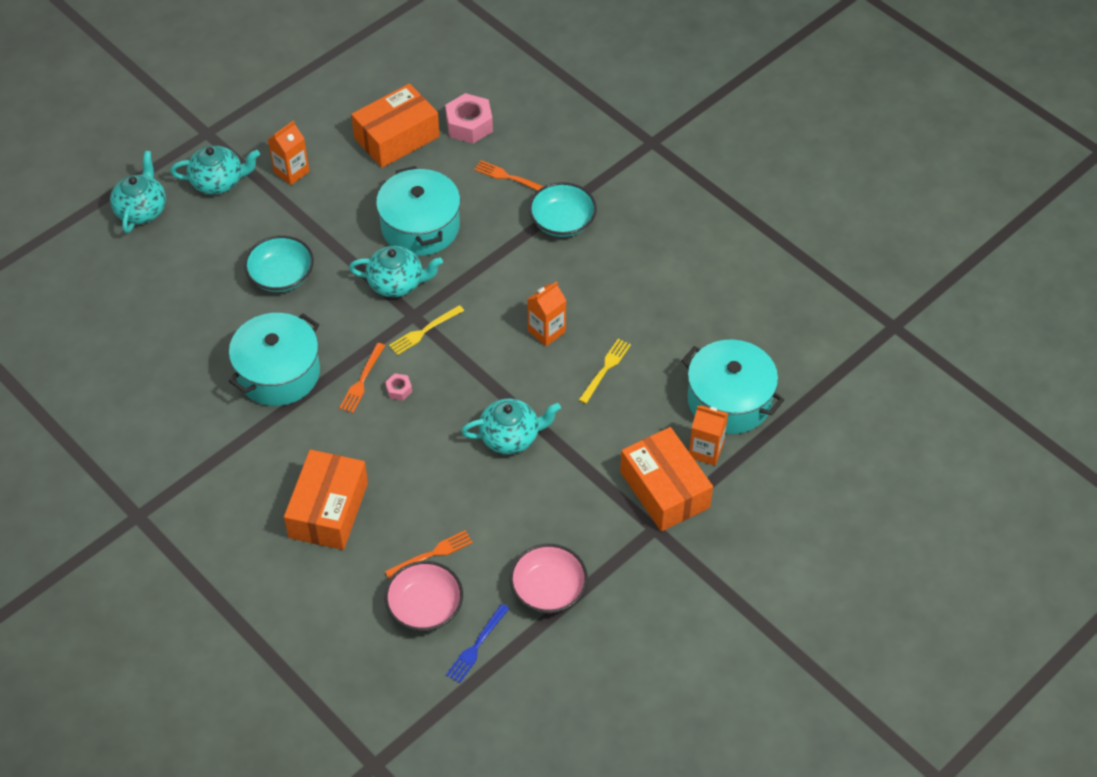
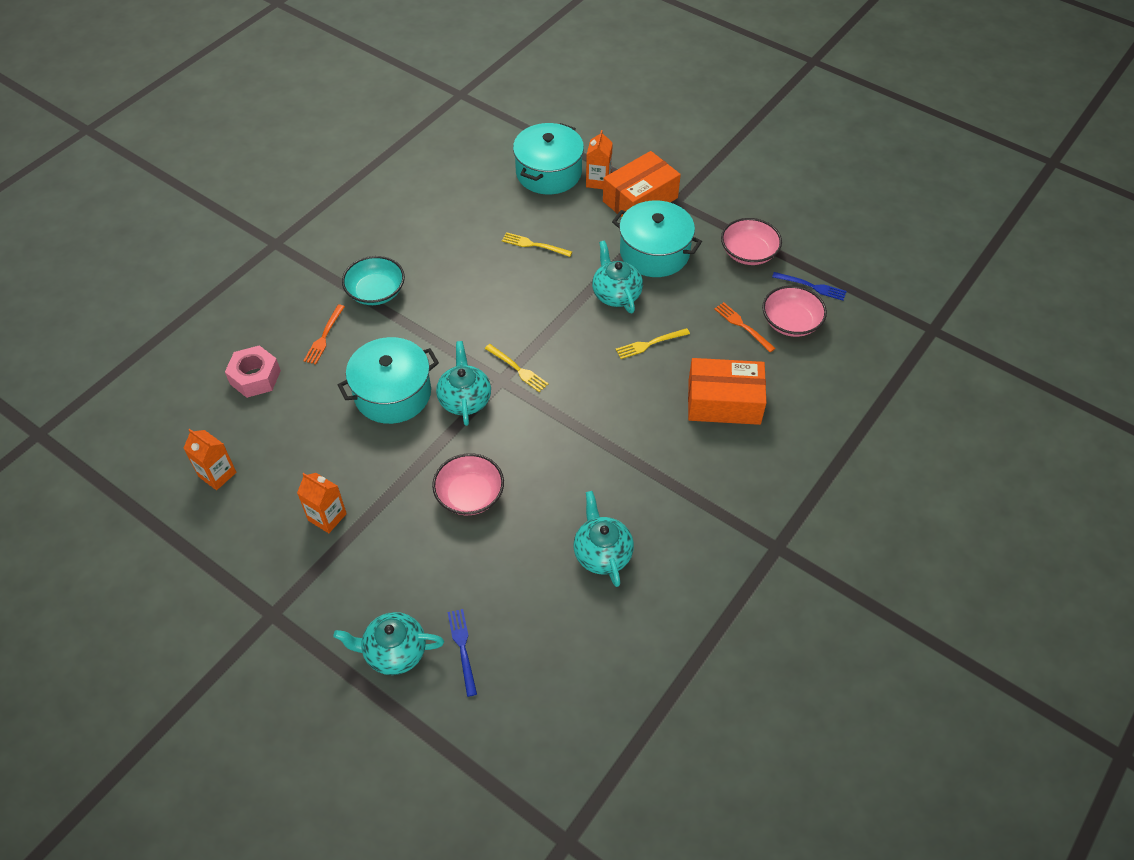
camera: 100 degrees left, 0 degrees up
(127, 255) = (462, 647): none -> blue fork
(218, 181) = (346, 584): turquoise teapot -> turquoise teapot (602, 553)
(278, 373) = (588, 471): turquoise pot -> turquoise pot (654, 253)
(281, 276) = (469, 495): turquoise bowl -> pink bowl
(362, 381) = (583, 404): orange fork -> none
(397, 137) = (274, 433): orange box -> none
(399, 390) = (586, 376): pink nut -> none
(428, 455) = (649, 344): none -> yellow fork
(546, 331) = (502, 286): orange carton -> orange carton (217, 474)

